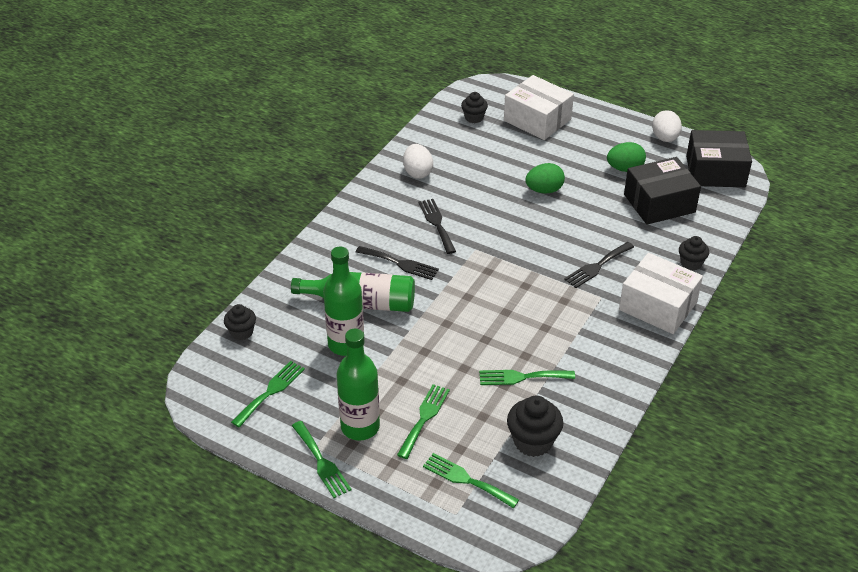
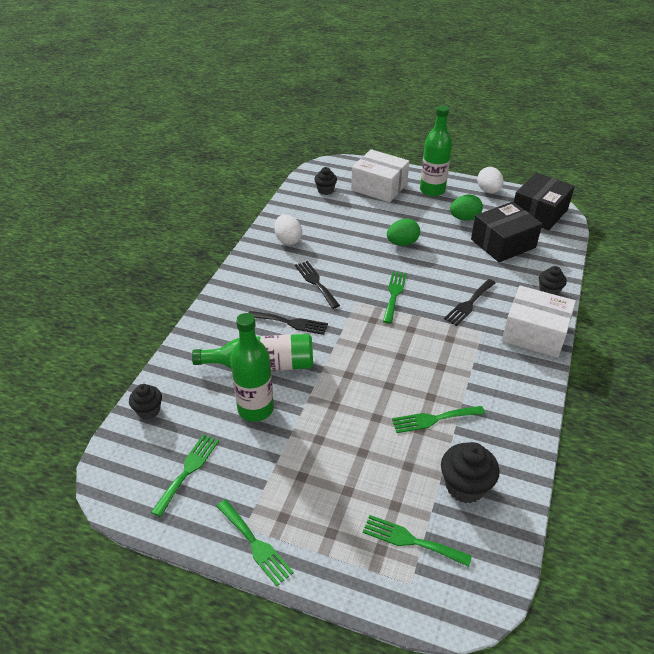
camera: 10 degrees left, 0 degrees up
(360, 427) = (288, 497): green bottle -> green bottle (432, 190)
(424, 418) = (351, 477): green fork -> green fork (394, 294)
(715, 171) = (539, 212): black box -> black box turned 45 degrees counterclockwise

